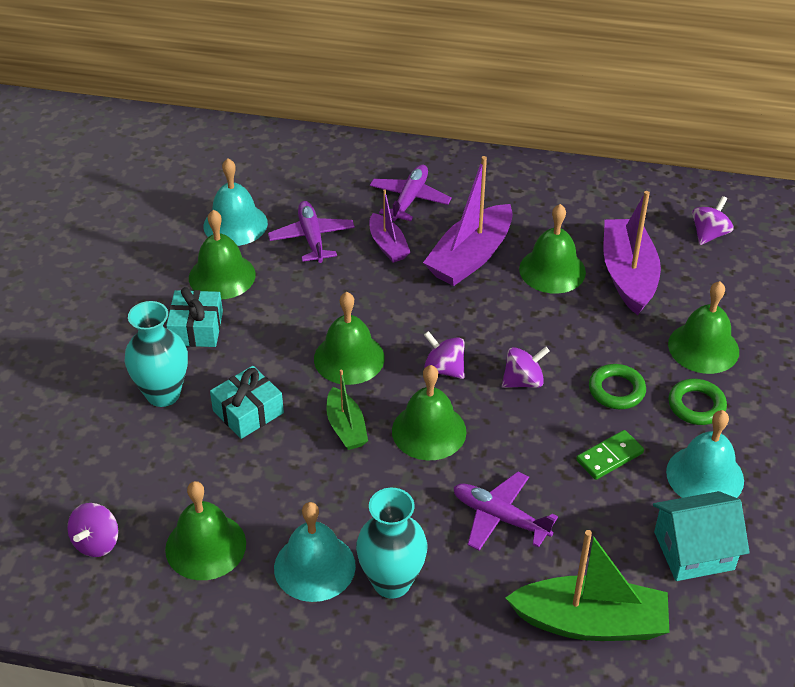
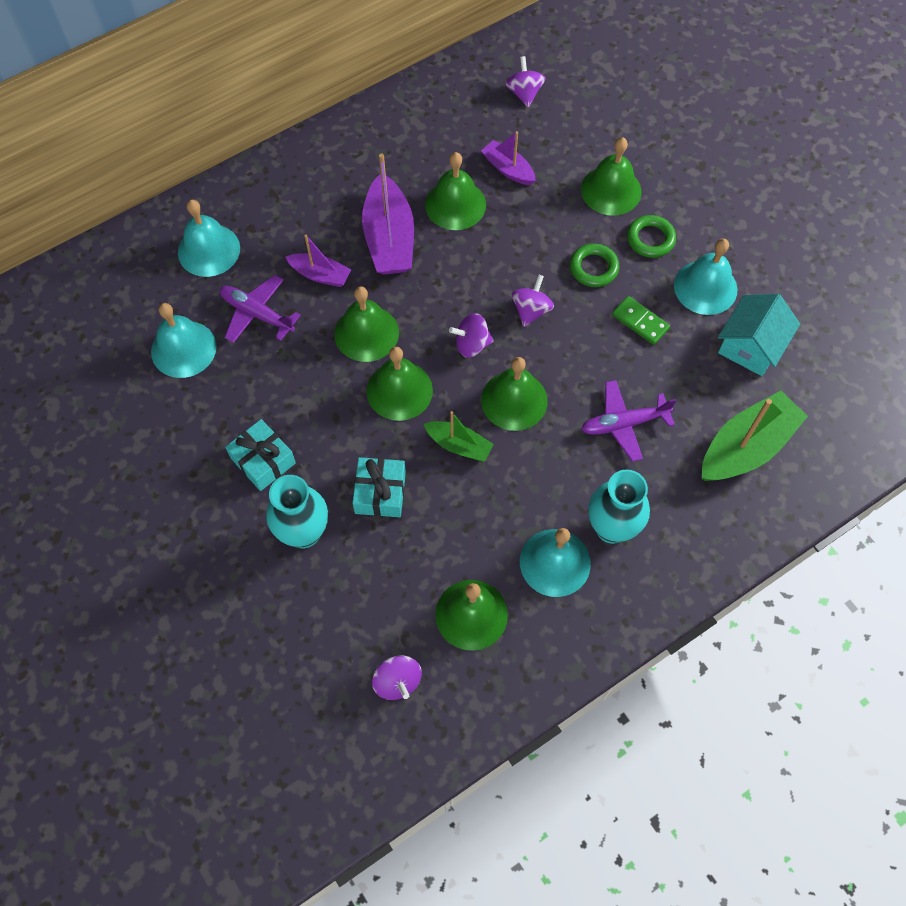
camera: 45 degrees left, 20 degrees up
(222, 276) = (228, 401): green bell -> green bell (366, 333)
(330, 178) = (209, 250): none -> turquoise bell
(409, 199) = (290, 222): purple plane -> none
(609, 457) = (640, 322): green domino -> green domino turned 60 degrees counterclockwise
(628, 275) = (508, 169): purple boat -> purple boat, size x0.56

